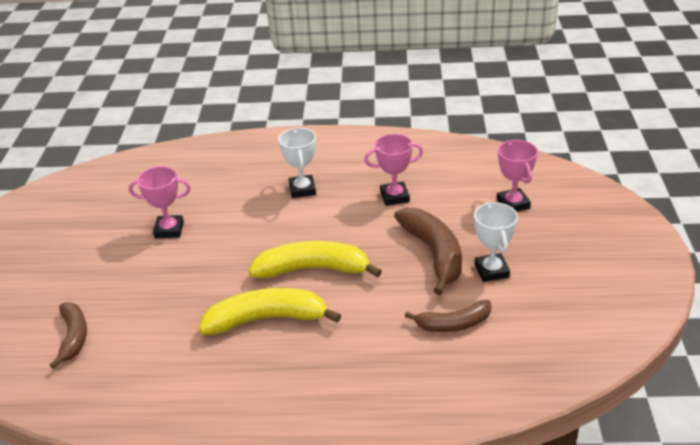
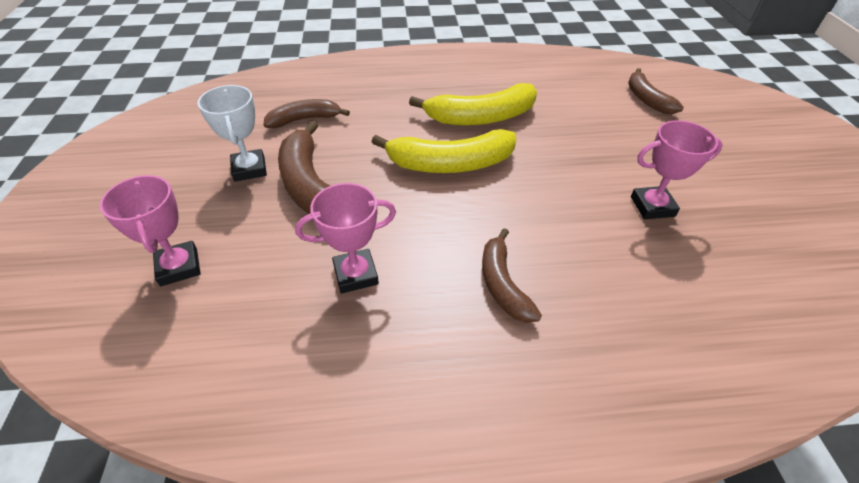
camera: 170 degrees right, 10 degrees up
(302, 189) = (502, 284): white trophy -> brown banana

